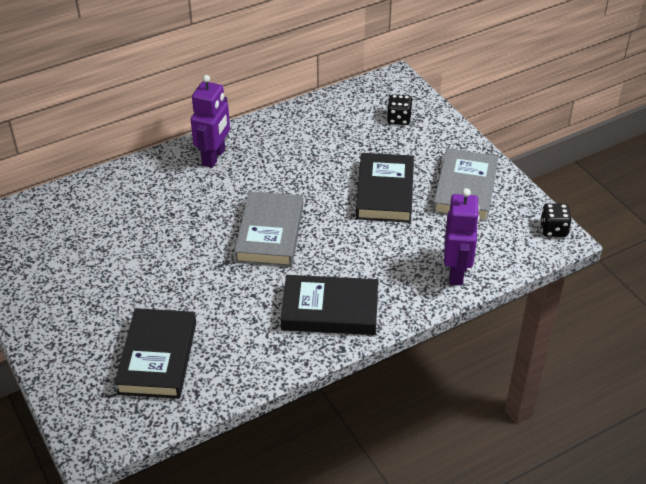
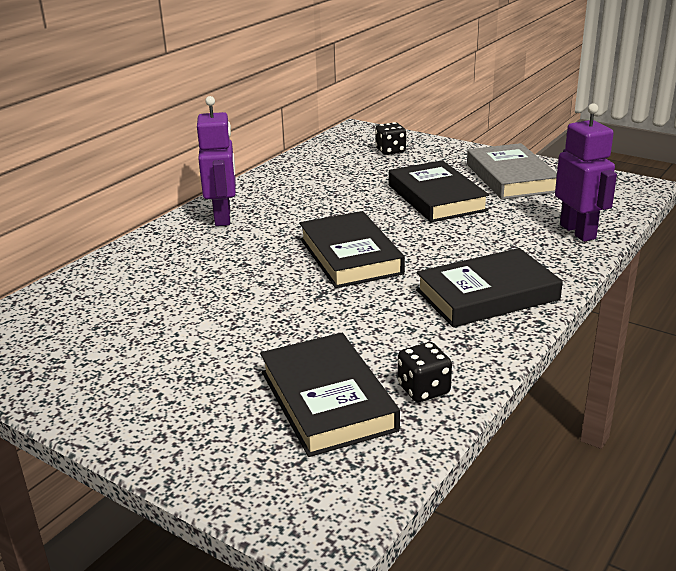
camera: 25 degrees left, 15 degrees down
(270, 234) = (350, 256): grey book -> black book
(553, 230) = (624, 182): black dice -> black dice (423, 389)

